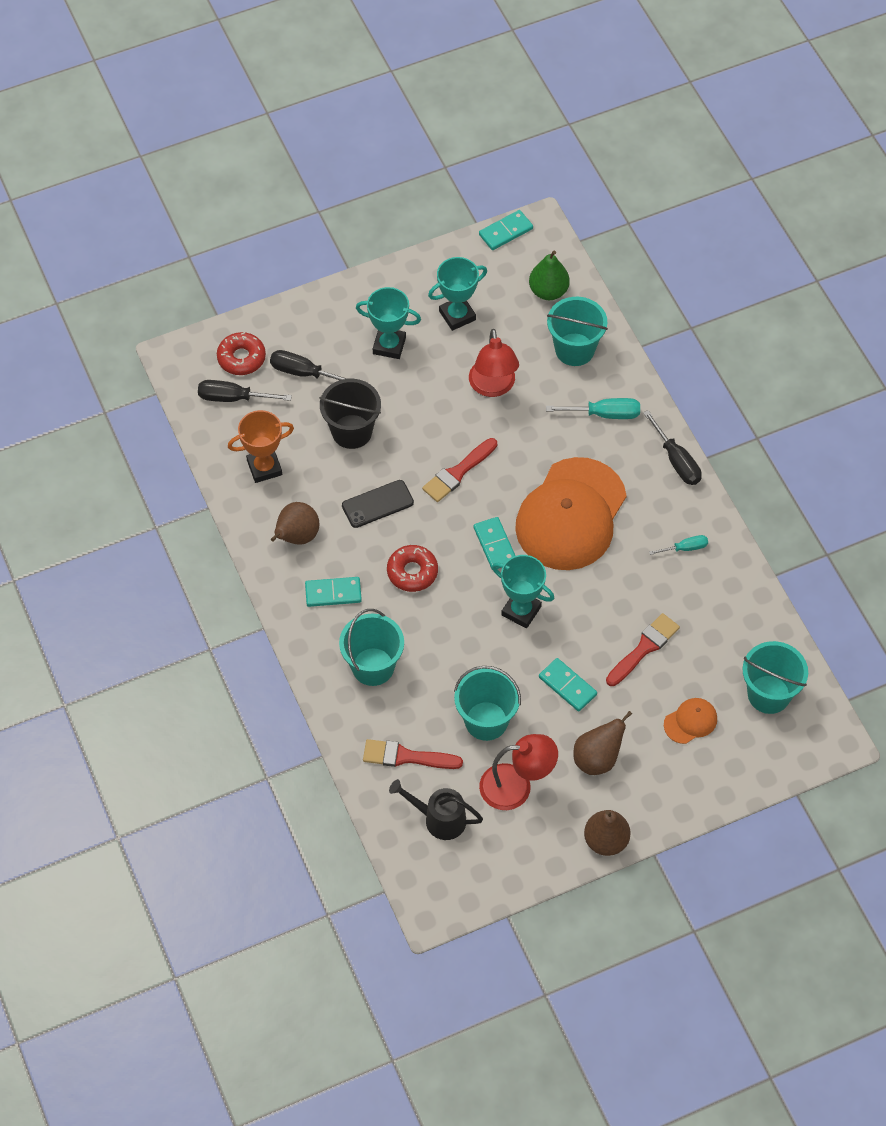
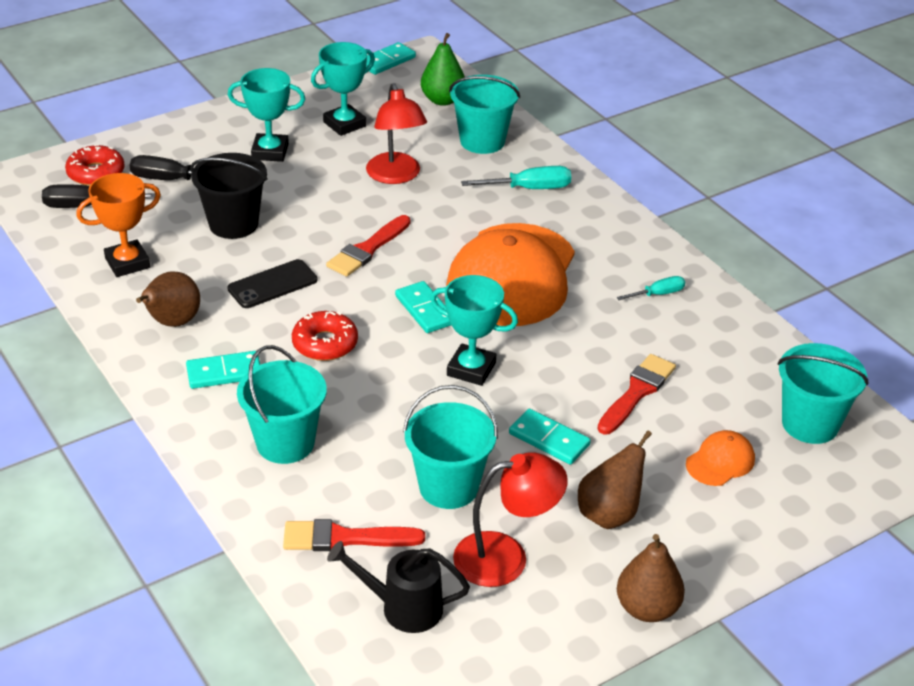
camera: 10 degrees left, 20 degrees down
(676, 460) = (623, 220): black screwdriver -> none

